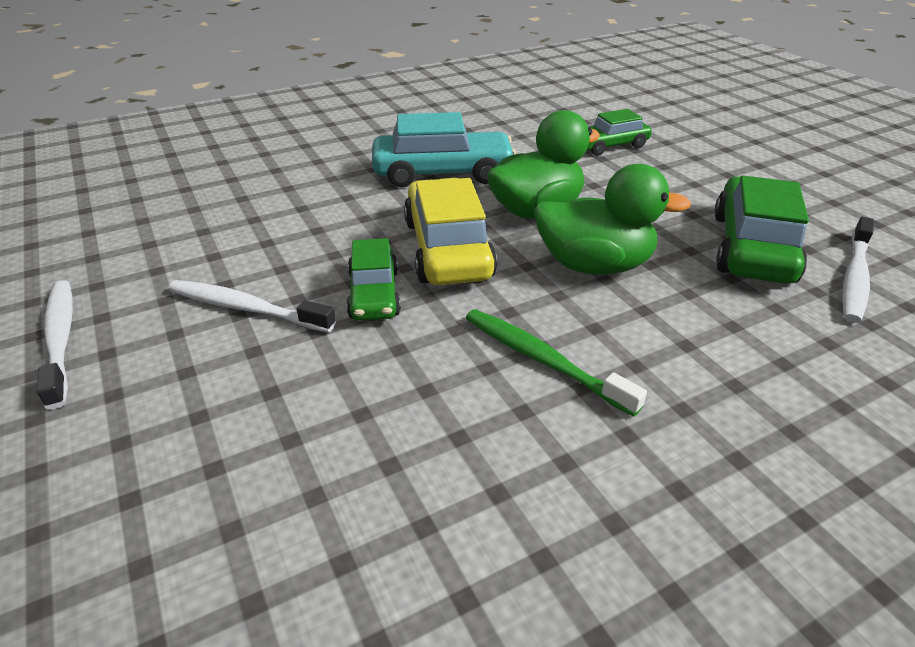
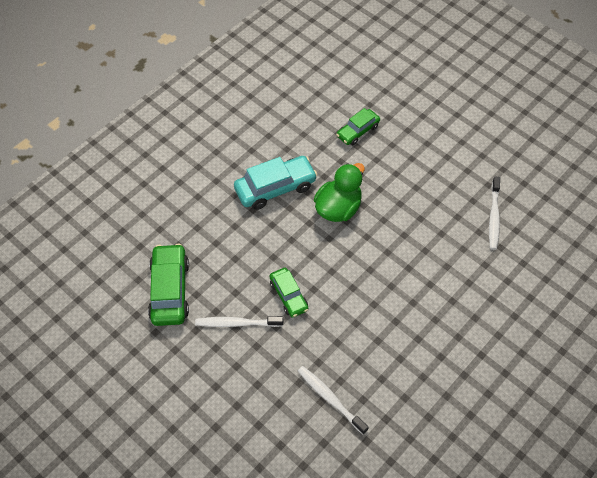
camera: 20 degrees left, 20 degrees up
(61, 339) = (168, 367): white toothbrush -> white toothbrush (330, 398)
(447, 249) = (307, 253): yellow car -> none
(542, 360) = (376, 312): green toothbrush -> none
(594, 265) = (379, 244): green duck -> none
(752, 247) = (447, 207): green car -> green car (170, 290)

